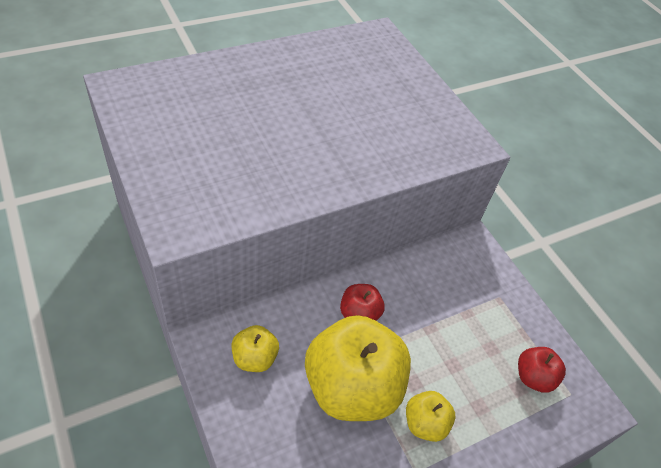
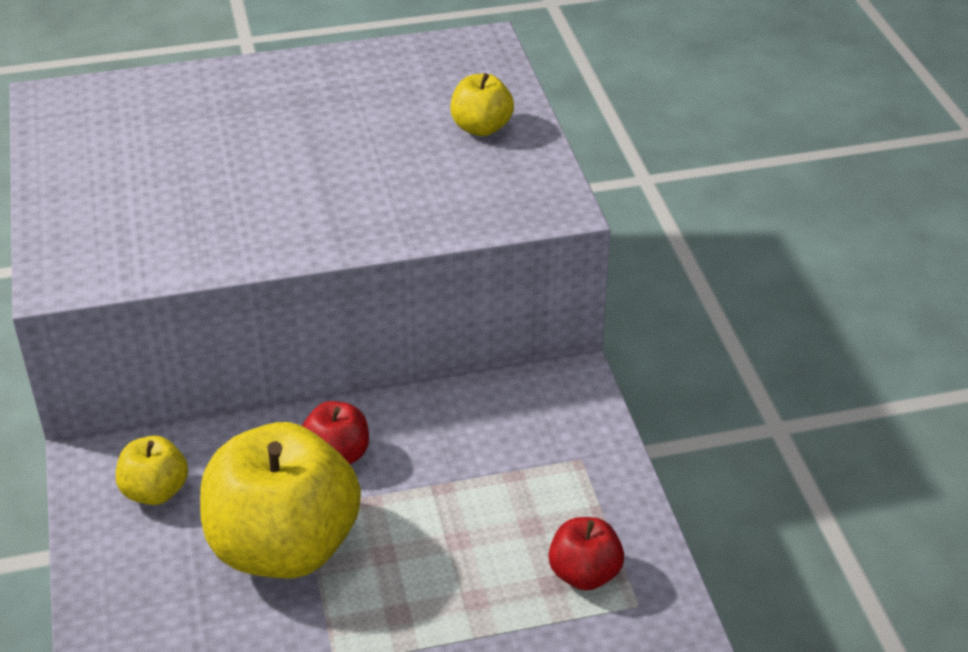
camera: 20 degrees right, 10 degrees down
(425, 423) = (377, 607): yellow apple -> yellow apple (481, 128)

